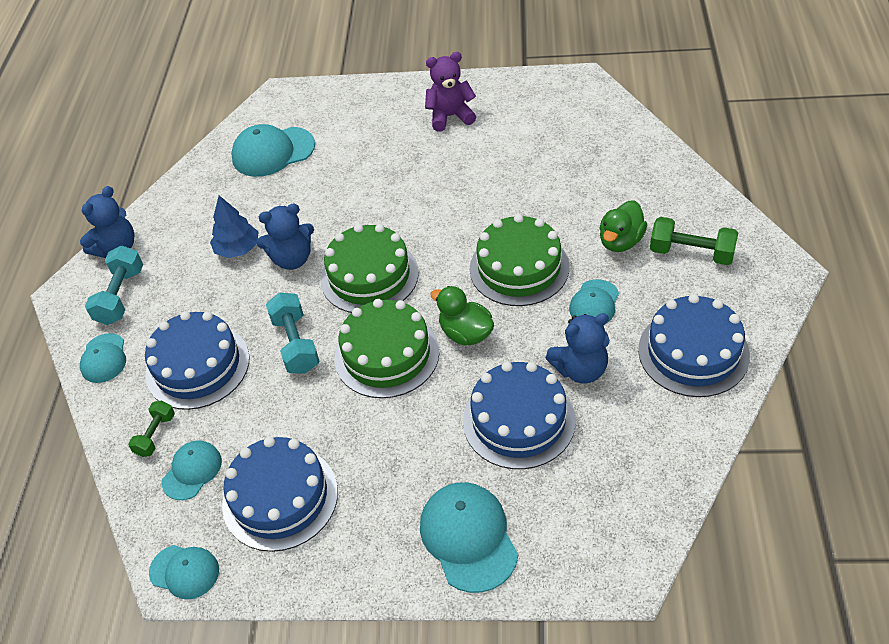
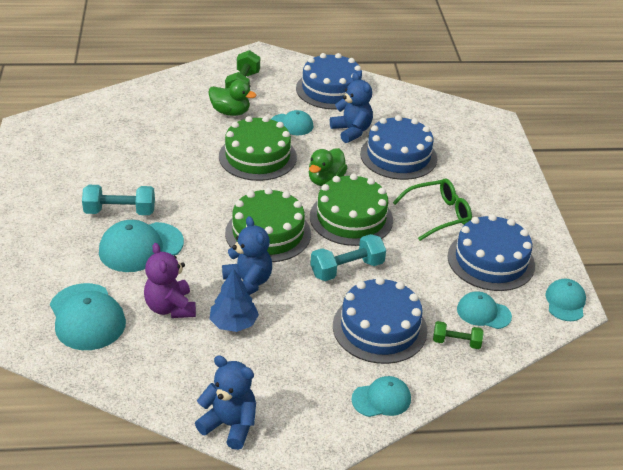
camera: 105 degrees left, 10 degrees down
(121, 296) = (300, 404): turquoise dumbbell -> turquoise dumbbell (120, 211)
(381, 451) = (438, 215): none -> green glasses
(450, 116) = (59, 197): purple teddy bear -> purple teddy bear (170, 308)
(468, 537) = (491, 174): turquoise cap -> turquoise cap (141, 247)

